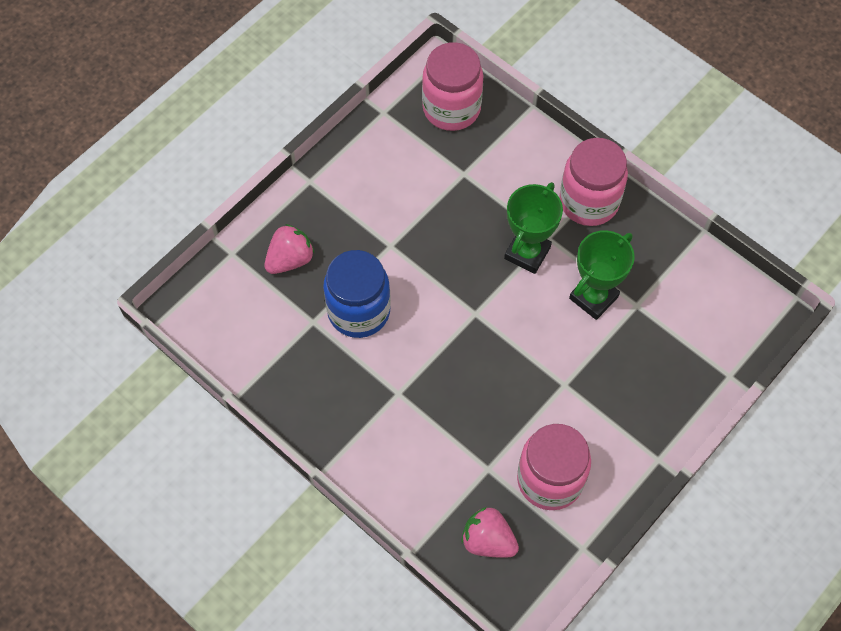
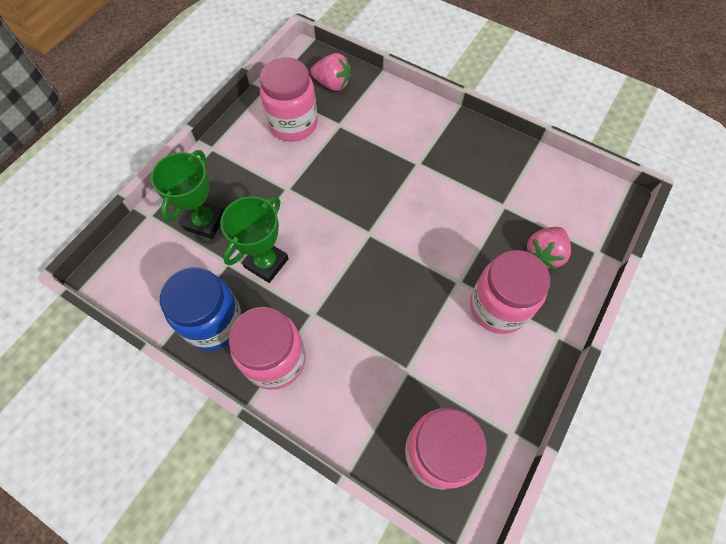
camera: 170 degrees right, 0 degrees up
(358, 215) = (498, 307): none -> pink jar
(359, 311) = (469, 219): blue jar -> blue jar (214, 323)
(527, 253) = (331, 295): green trophy -> green trophy (205, 222)

